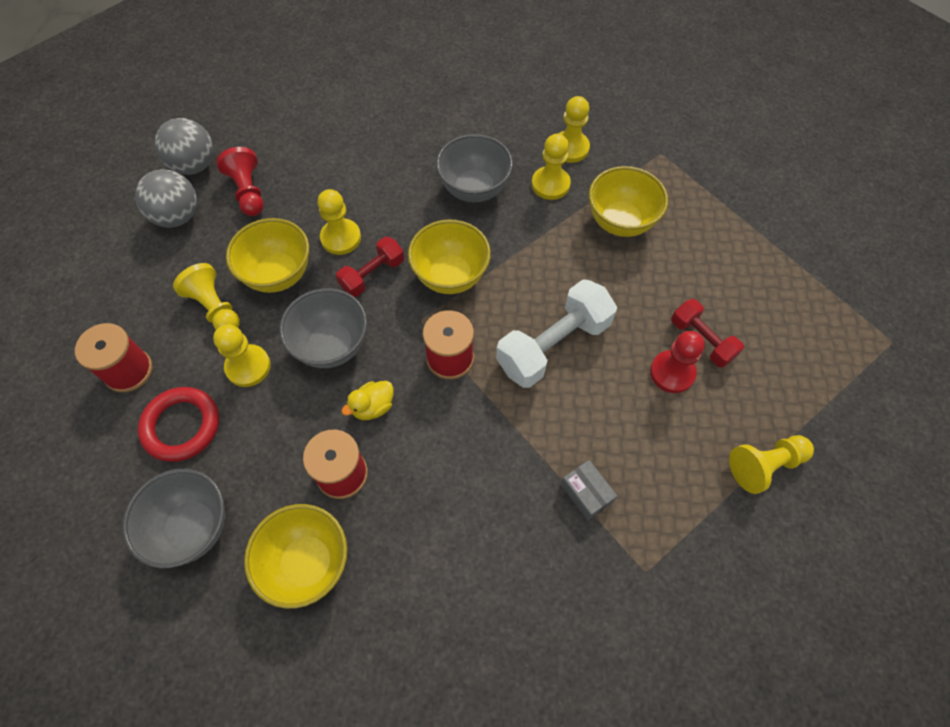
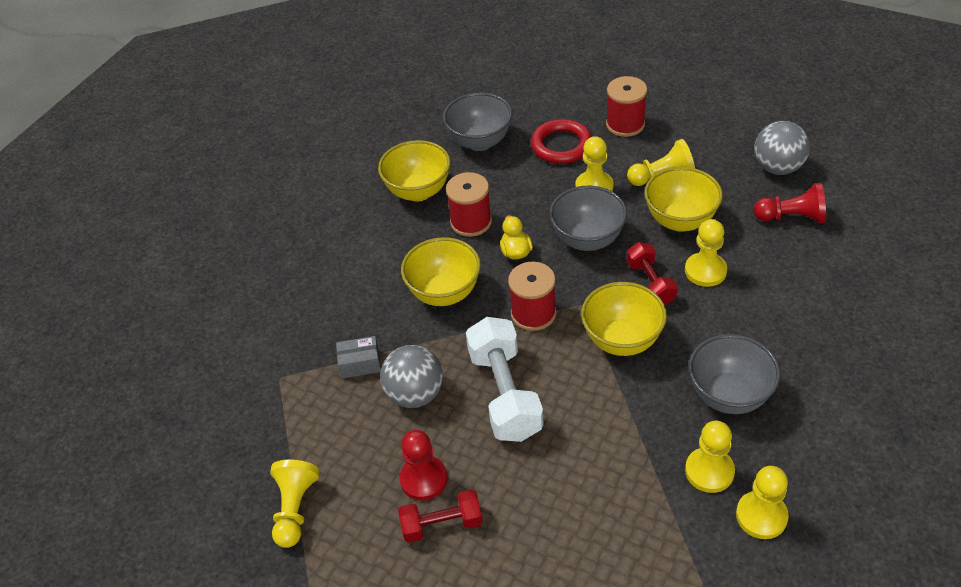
camera: 120 degrees right, 15 degrees down
(194, 165) = (841, 186): grey ball -> grey ball (415, 394)
(620, 222) = (625, 519): yellow bowl -> yellow bowl (444, 293)

